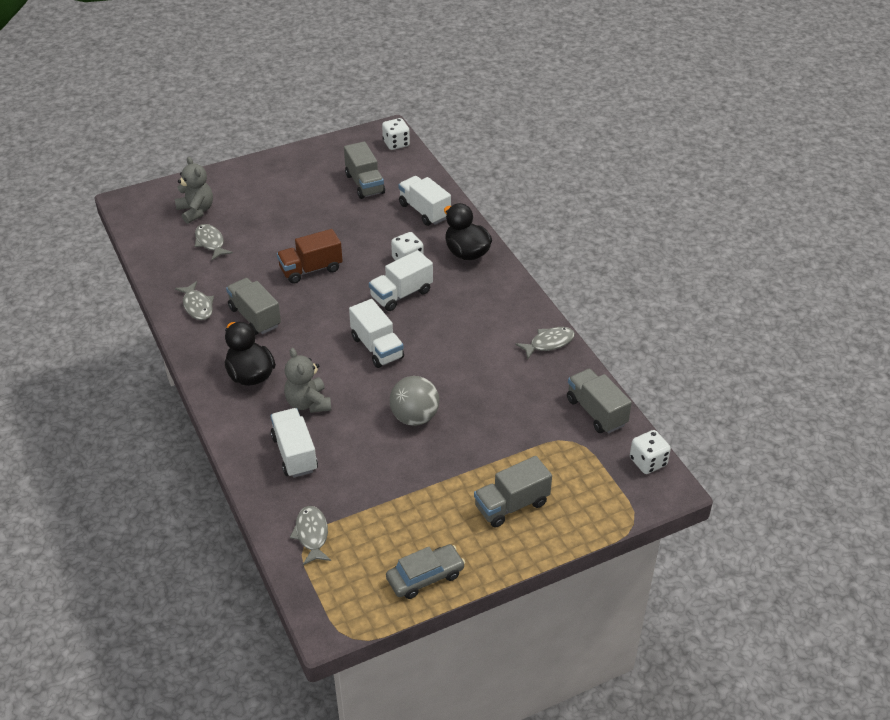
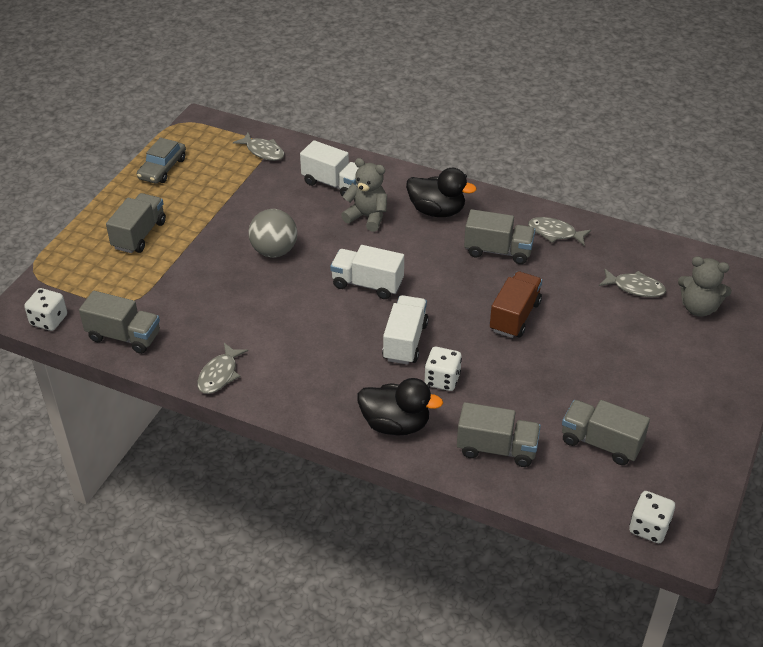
camera: 140 degrees right, 0 degrees up
(424, 211) = (497, 448): white truck -> grey truck

